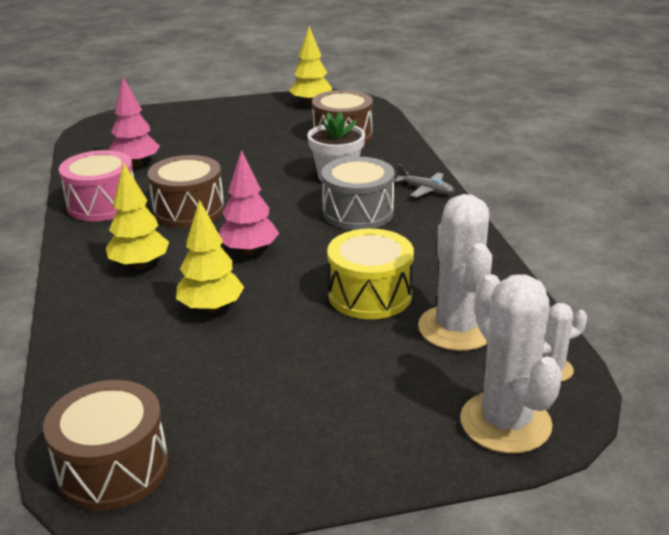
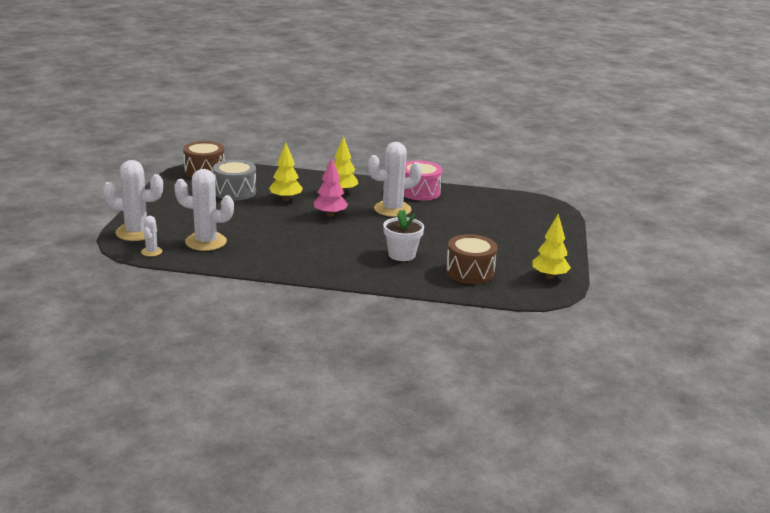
camera: 110 degrees right, 5 degrees down
(136, 164) = (470, 206): pink tree -> none
(189, 210) = (392, 209): brown drum -> white cactus
(358, 212) = (345, 249): grey drum -> grey drum (235, 192)
(370, 295) = (256, 231): yellow drum -> none
(426, 190) = (355, 276): grey plane -> none

